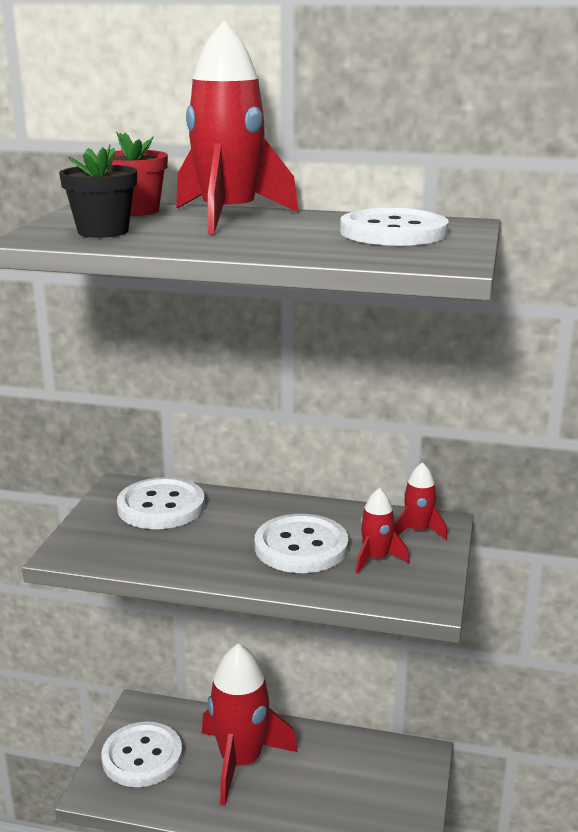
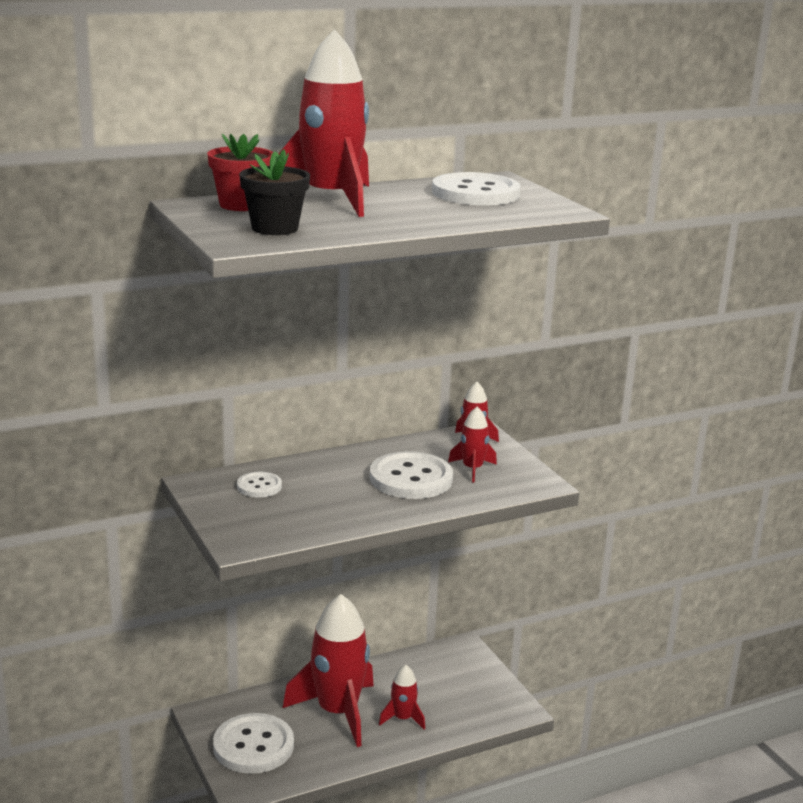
camera: 40 degrees left, 0 degrees up
(161, 506) = (259, 486): white button -> white button, size x0.53
(289, 798) = (402, 718): none -> red rocket

